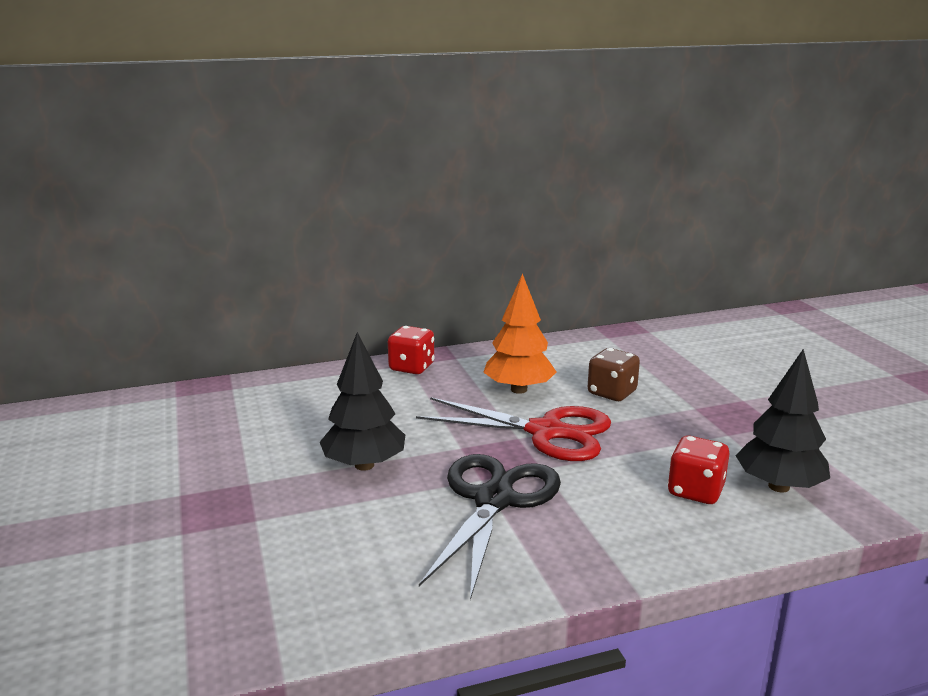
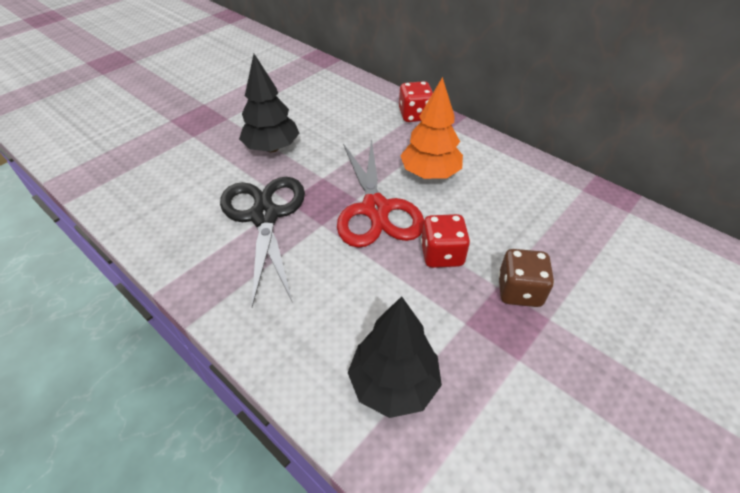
camera: 60 degrees right, 25 degrees up
(494, 500) = (264, 216): black scissors -> black scissors turned 90 degrees counterclockwise
(612, 393) = (474, 225): brown dice -> brown dice (519, 291)
(695, 491) = (346, 323): red dice -> red dice (442, 254)

